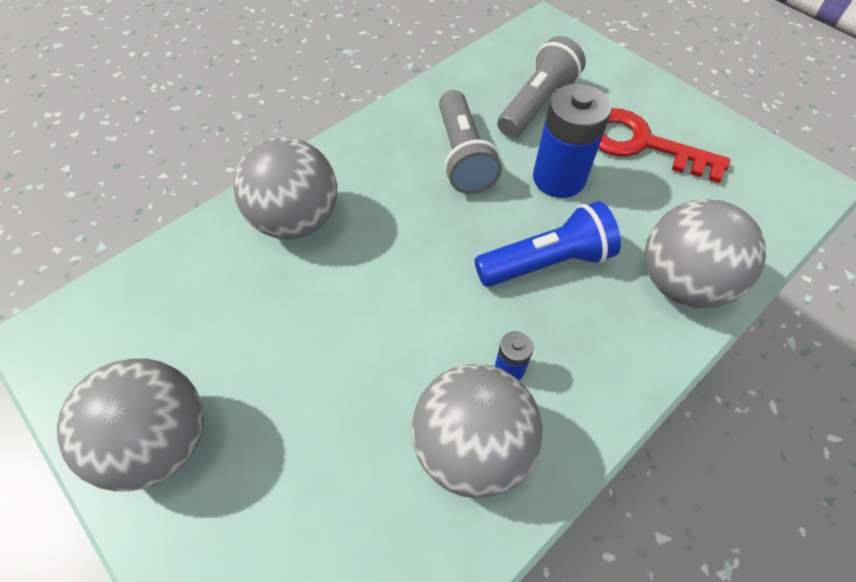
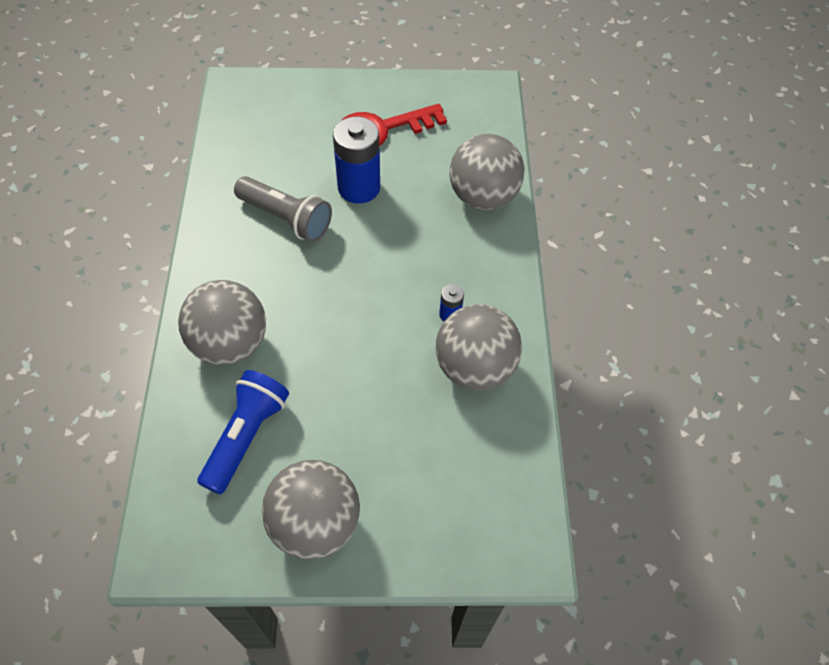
camera: 50 degrees left, 0 degrees up
(537, 104) = (292, 148): grey flashlight -> none
(546, 262) = (406, 243): blue flashlight -> blue flashlight (246, 436)

